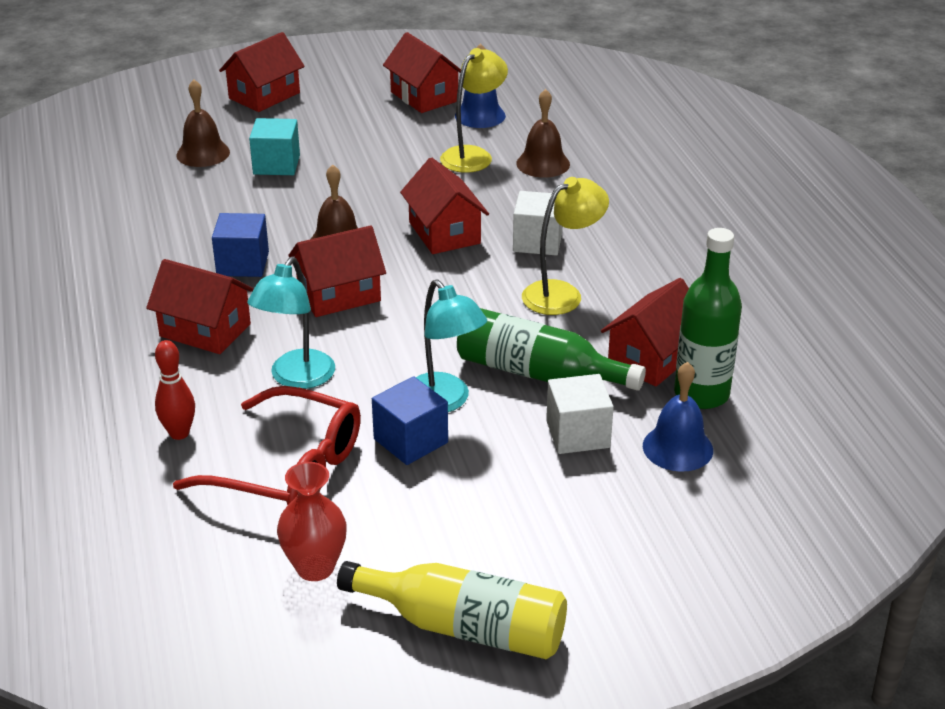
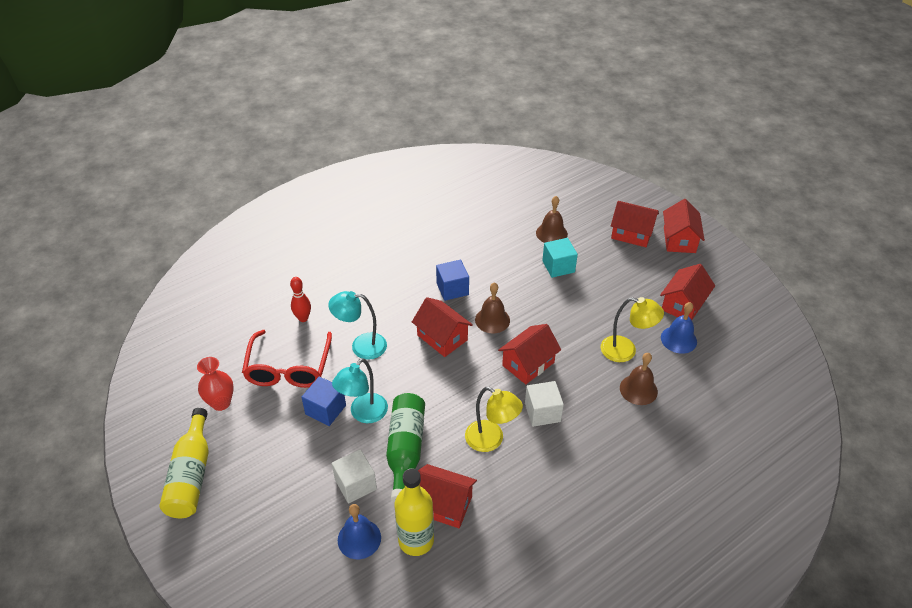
camera: 70 degrees right, 10 degrees up
(205, 330) = (387, 296): red house -> red house (679, 240)
(701, 394) = (416, 540): green bottle -> yellow bottle

